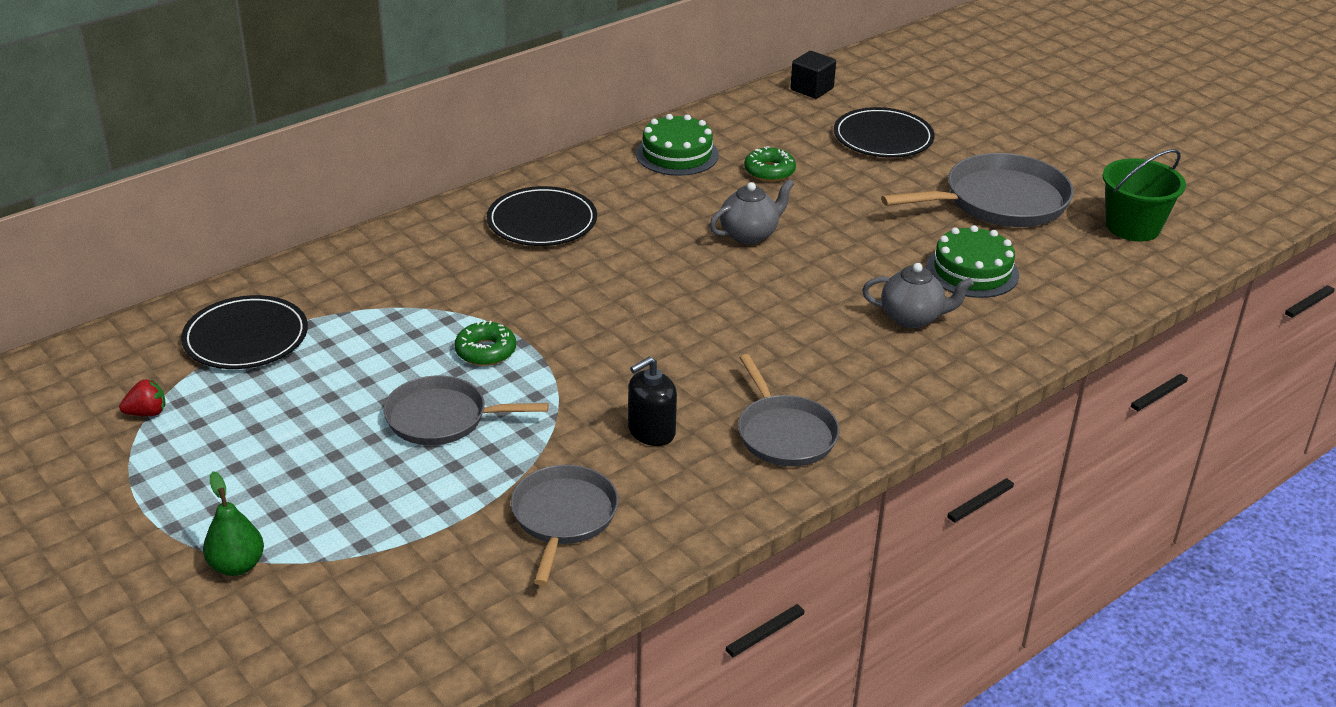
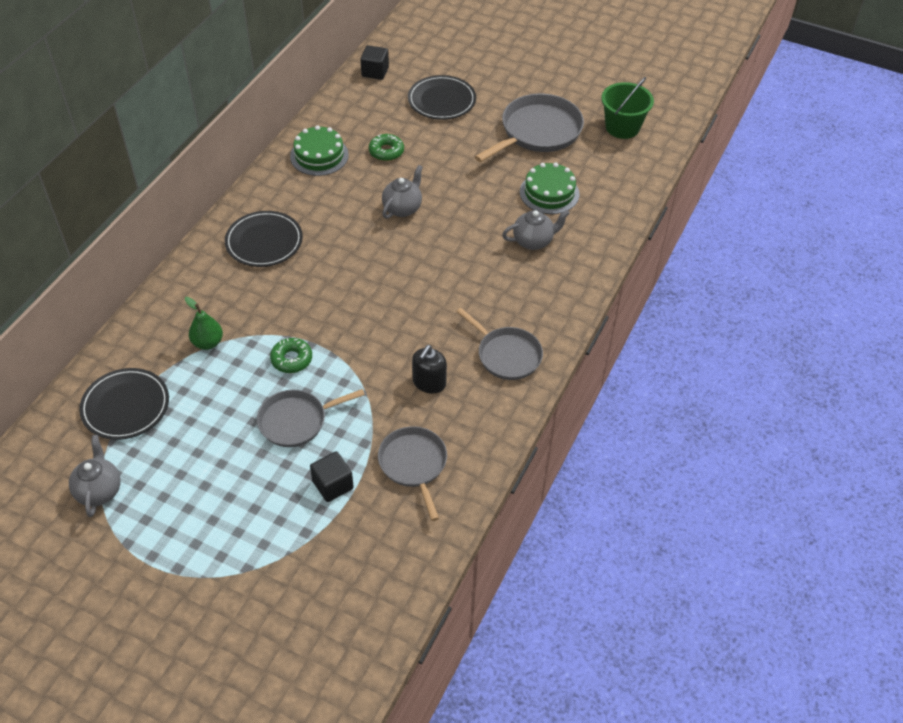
camera: 25 degrees left, 15 degrees up
(147, 413) = (99, 490): red strawberry -> grey teapot
(237, 566) = (238, 579): green pear -> green pear (208, 343)
(437, 504) = (333, 485): none -> black cube

